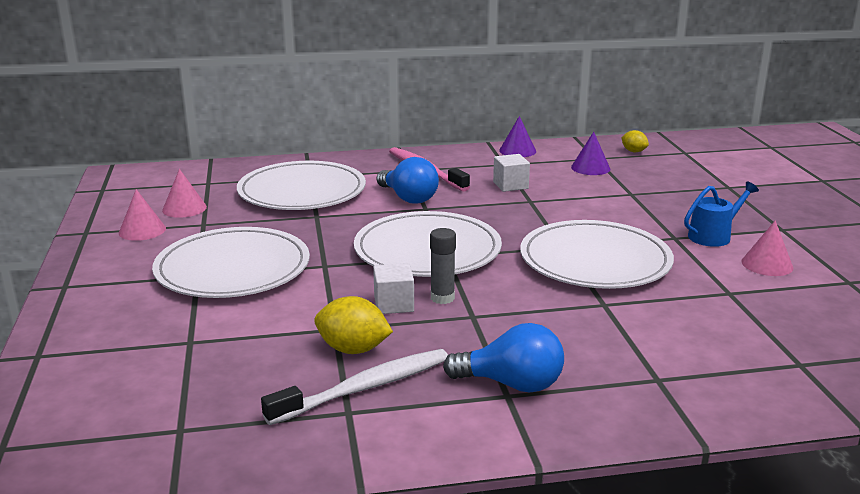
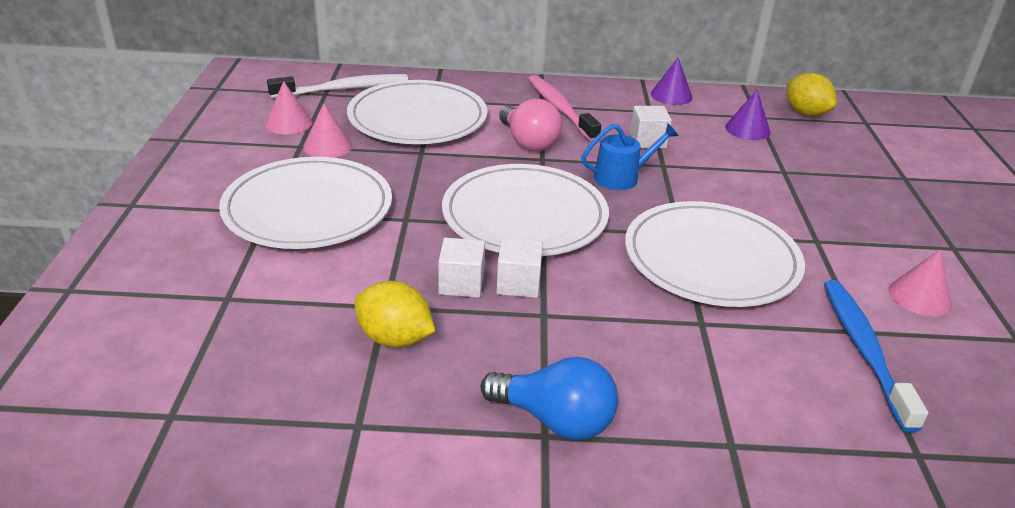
camera: 10 degrees right, 10 degrees up
(142, 230) = (235, 145): pink cone -> pink cone (327, 146)
(364, 388) = (387, 395): white toothbrush -> white toothbrush (343, 89)
(408, 198) = (528, 143): blue light bulb -> pink light bulb
(442, 298) = (518, 284): grey glue stick -> white cube
(633, 151) = (805, 113): yellow lemon -> yellow lemon, size x1.65
(713, 236) = (865, 245): blue watering can -> blue watering can (621, 177)
(736, 304) = (864, 350): none -> blue toothbrush

